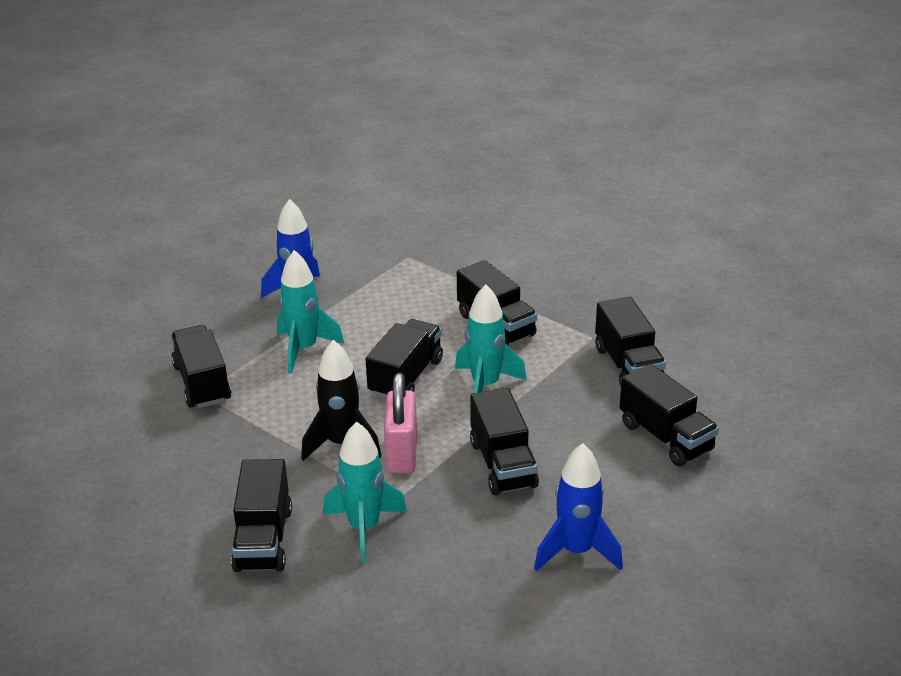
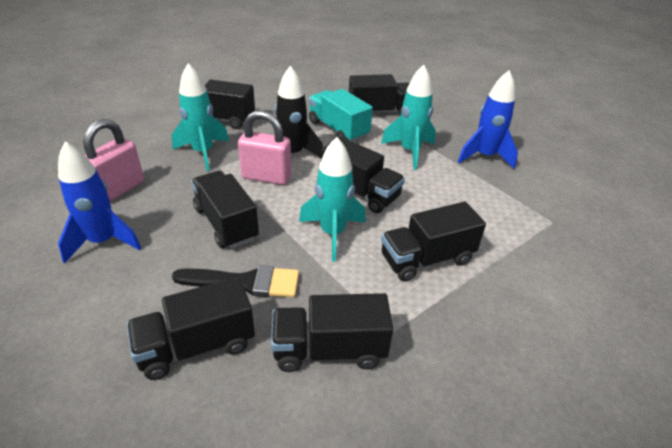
camera: 100 degrees right, 5 degrees up
(264, 414) = (338, 129): none -> turquoise truck
(478, 579) = (119, 189): none -> pink padlock
(503, 464) = (226, 223): black truck -> black truck turned 60 degrees clockwise
(581, 428) = (245, 282): none -> black brush

